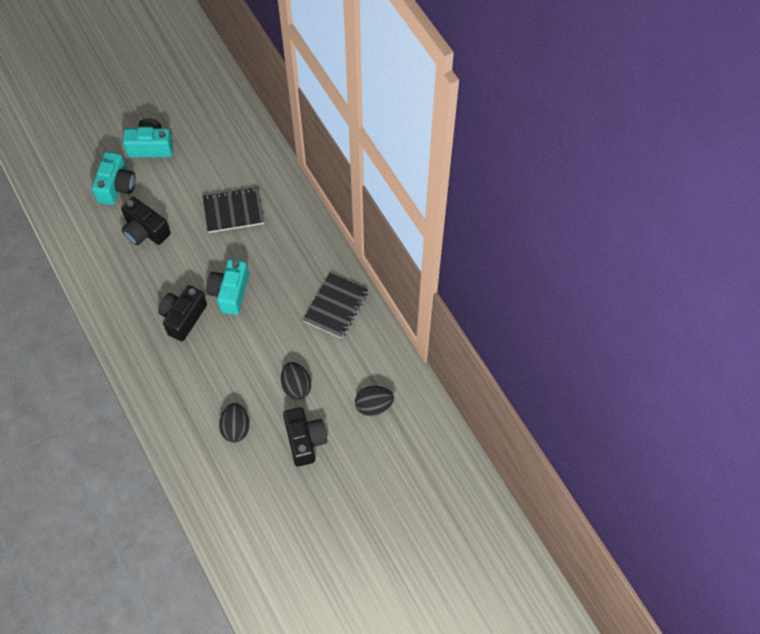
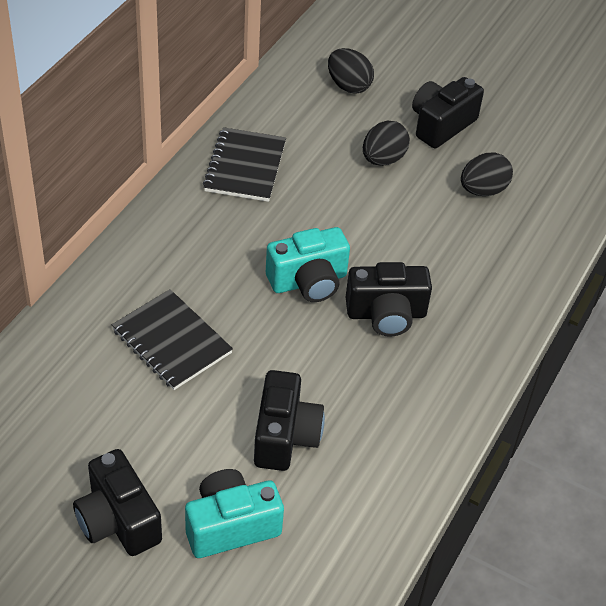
camera: 125 degrees left, 15 degrees down
(151, 147) = (118, 520): turquoise camera -> black camera
(336, 306) = (245, 167): black notebook -> black notebook turned 75 degrees counterclockwise

